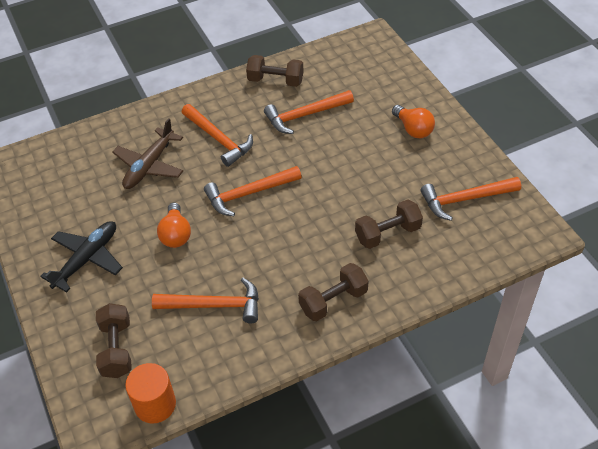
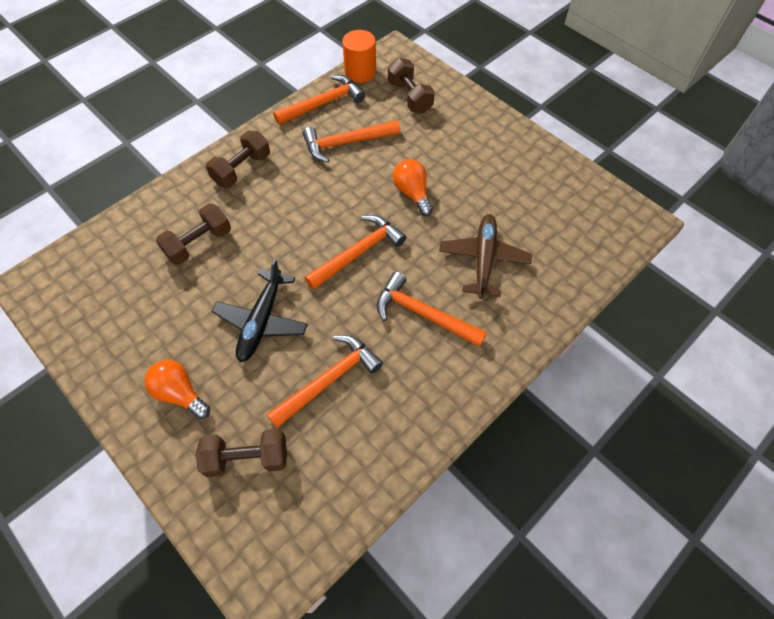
camera: 160 degrees right, 10 degrees up
(87, 259) = (481, 153): black plane -> black plane (262, 320)
(275, 81) = (390, 434): brown dumbbell -> brown dumbbell (247, 458)
(465, 199) = (114, 304): orange hammer -> orange hammer (323, 103)

